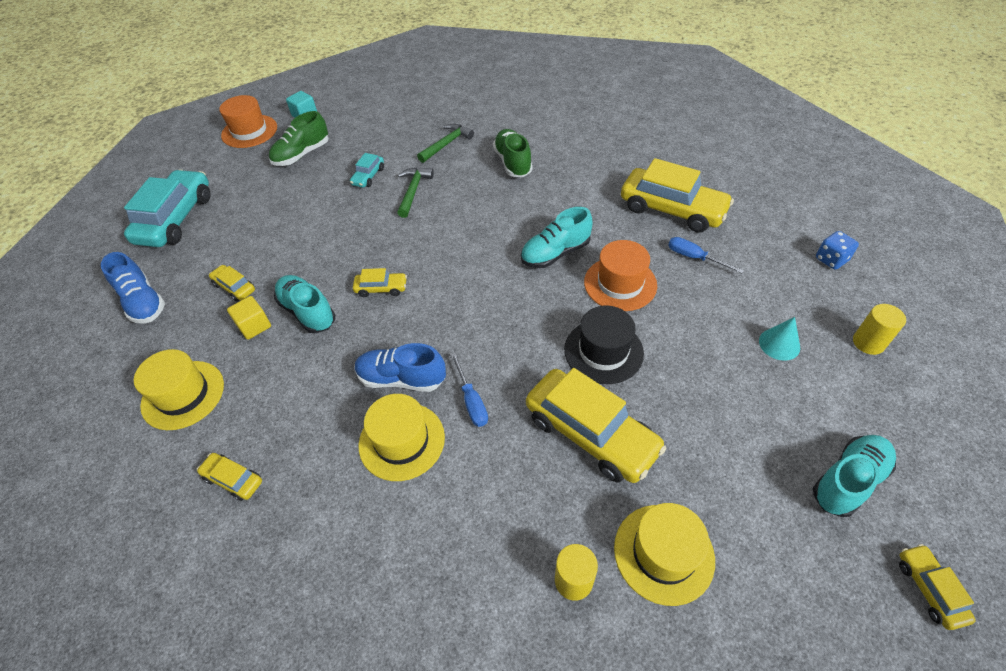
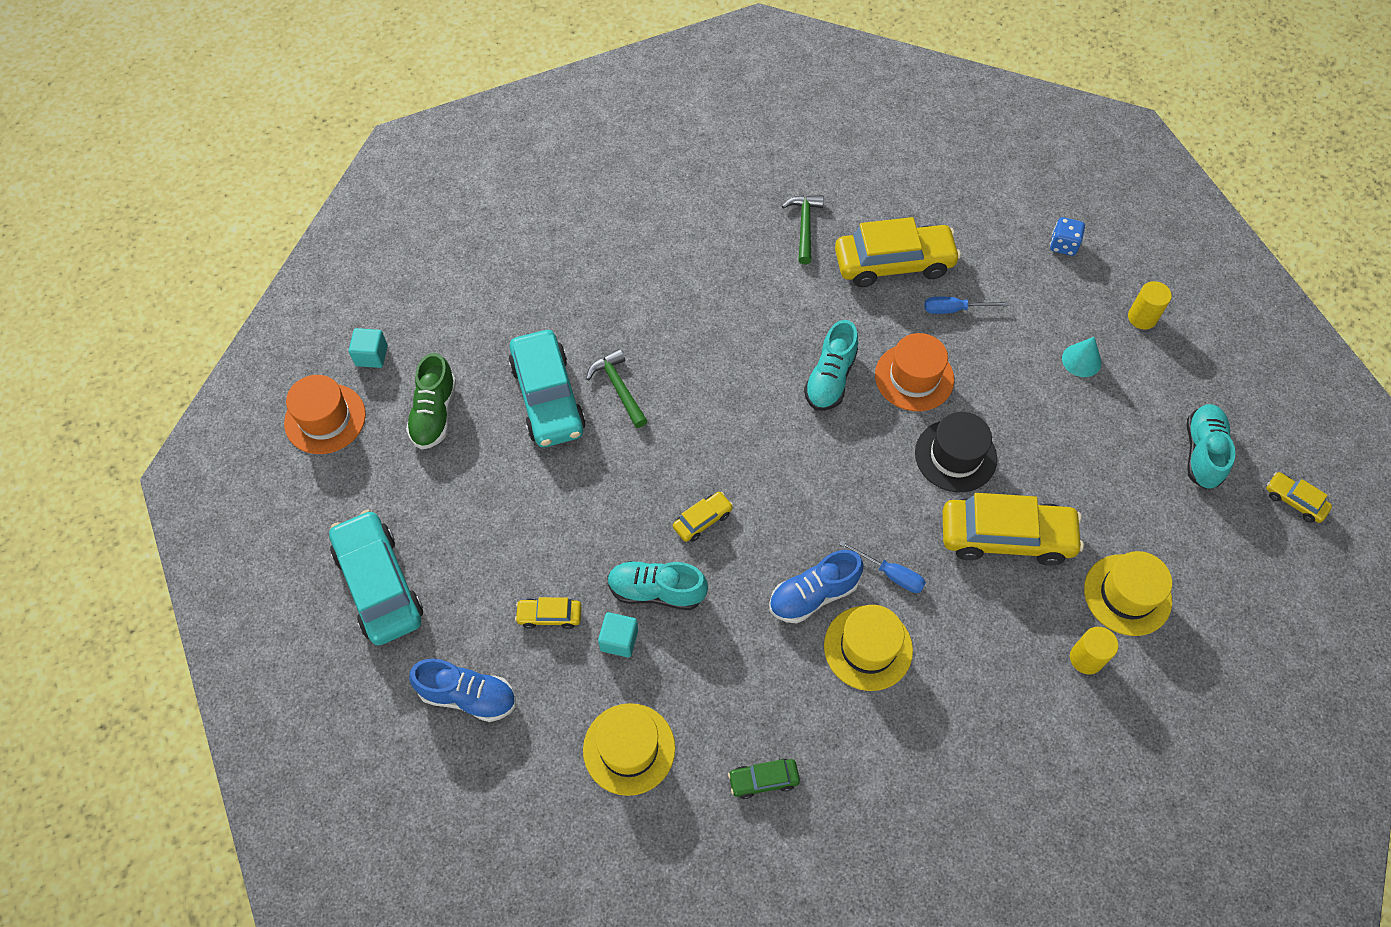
camera: 40 degrees left, 10 degrees up
(233, 480) = (763, 780): yellow car -> green car
(254, 326) = (619, 640): yellow cube -> turquoise cube
(368, 176) = (548, 398): turquoise car -> turquoise car, size x2.15
(446, 144) = (593, 304): green hammer -> green hammer (804, 226)
(513, 162) = (690, 290): green shoe -> none

